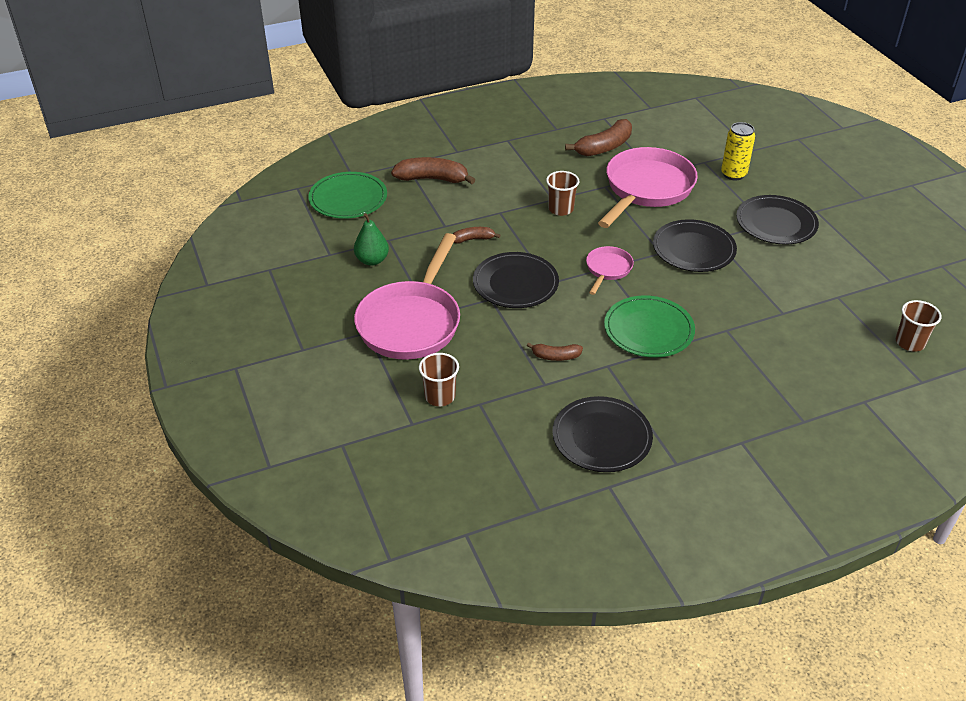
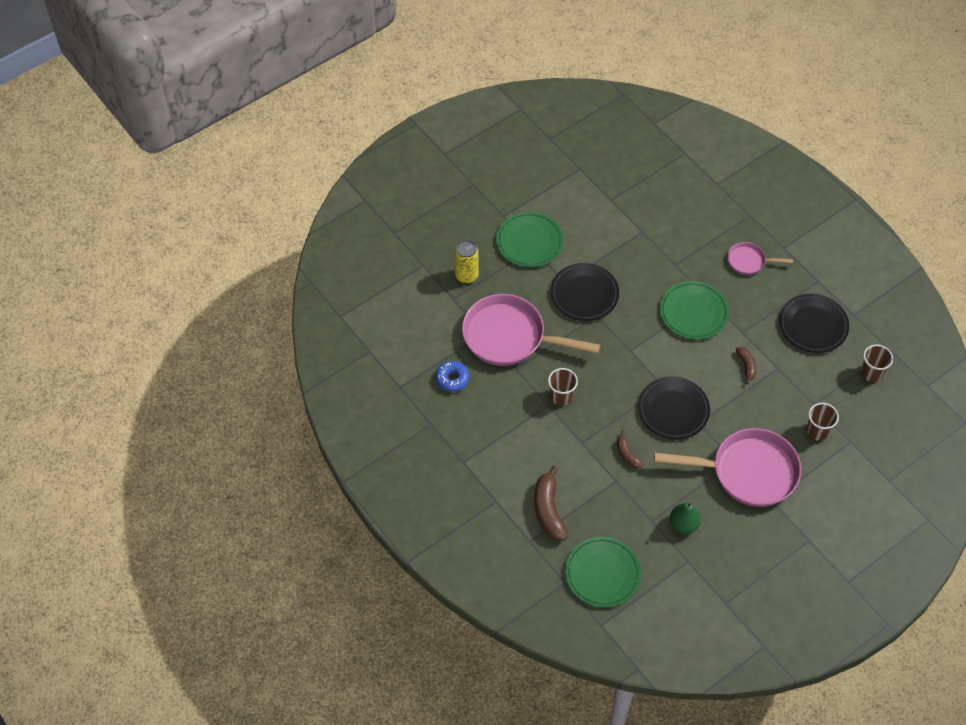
camera: 105 degrees left, 15 degrees up
(604, 147) = (452, 379): brown banana -> blue donut
(607, 269) = (632, 349): pink pan -> pink pan (749, 261)
(776, 223) = (529, 241): black plate -> green plate
(910, 342) = (647, 159): brown cup -> brown cup (871, 373)

